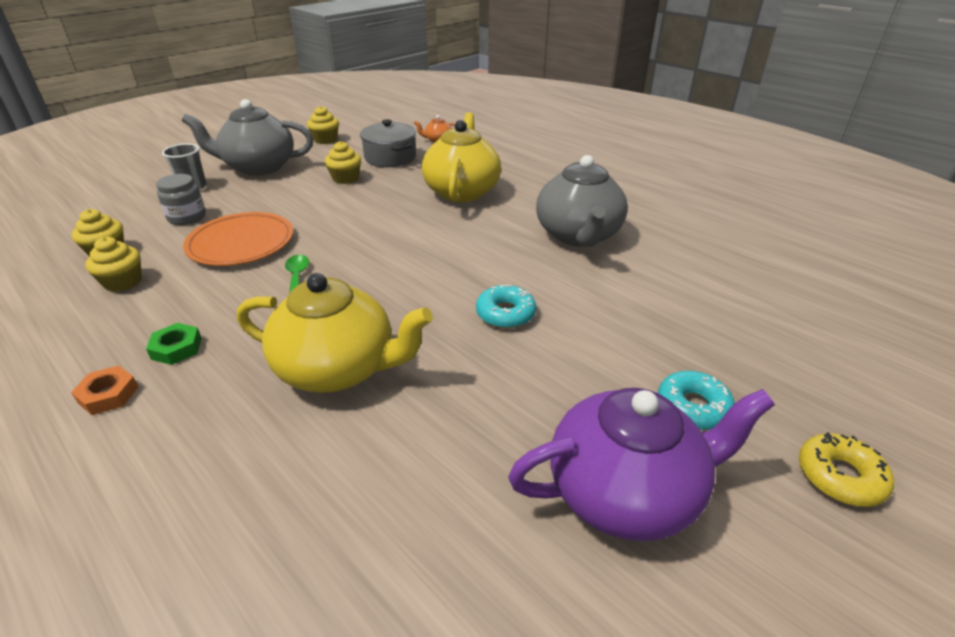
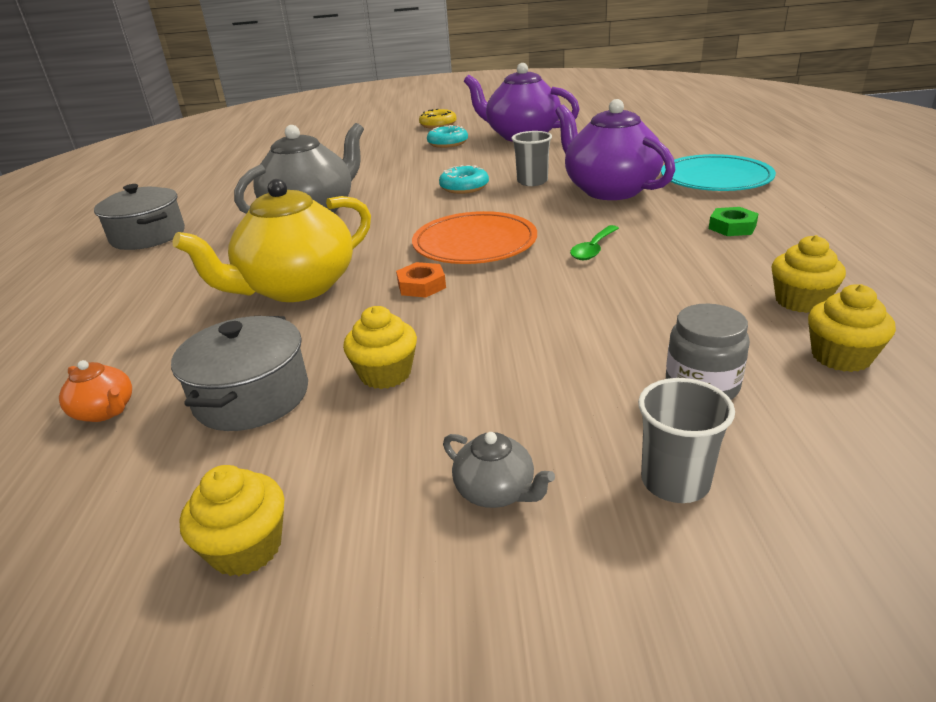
camera: 135 degrees left, 5 degrees down
(108, 395) = (790, 214): orange nut -> orange nut (421, 285)
(206, 453) = (715, 178): none -> turquoise plate
(241, 243) = (632, 307): orange plate -> orange plate (475, 243)
(259, 167) = (496, 491): grey teapot -> grey teapot, size x0.42
(338, 369) = (609, 190): yellow teapot -> purple teapot
(444, 352) = (532, 181): none -> grey cup
(637, 184) = (148, 236): none -> grey pot

